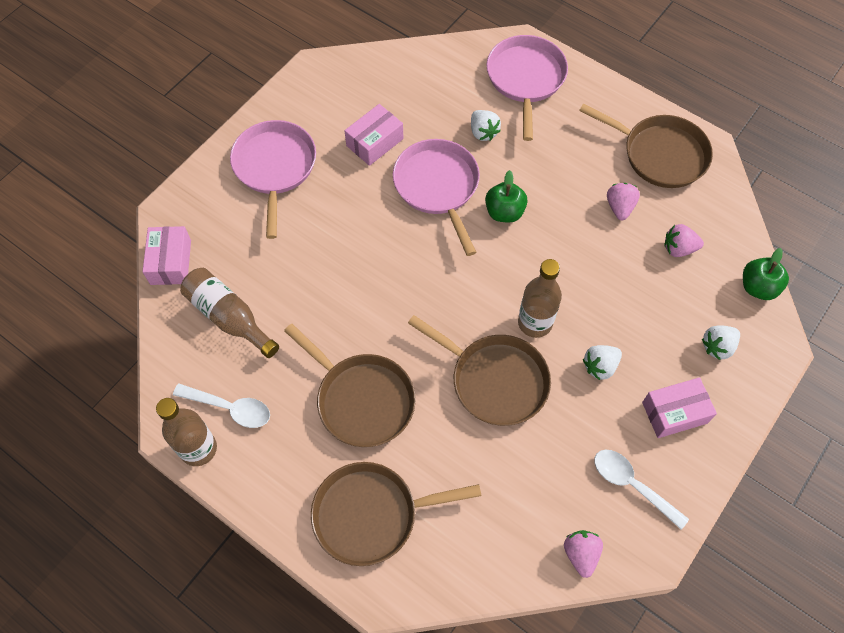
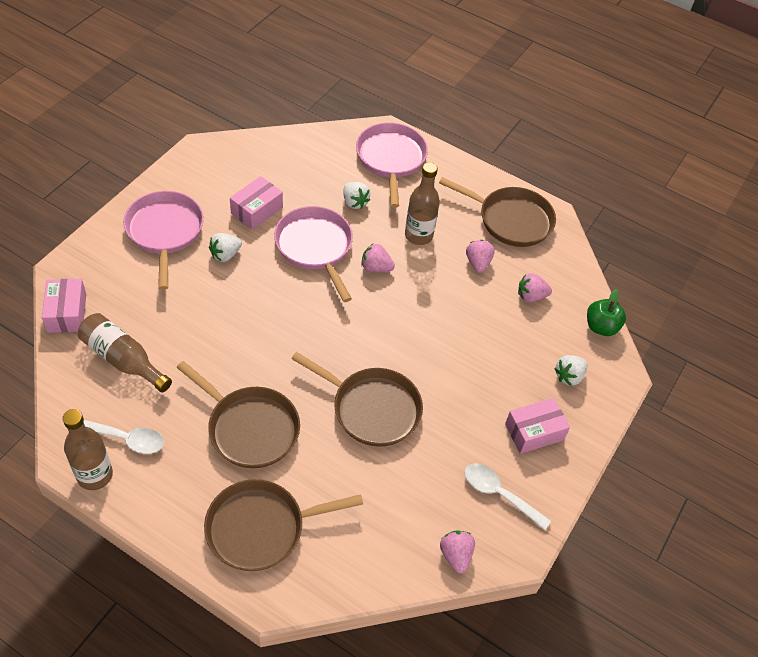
camera: 10 degrees left, 10 degrees down
(504, 212) = (376, 268): green apple -> pink strawberry
(535, 323) = (406, 359): brown bottle -> brown bottle (418, 235)
(600, 366) = (466, 395): white strawberry -> white strawberry (225, 255)

